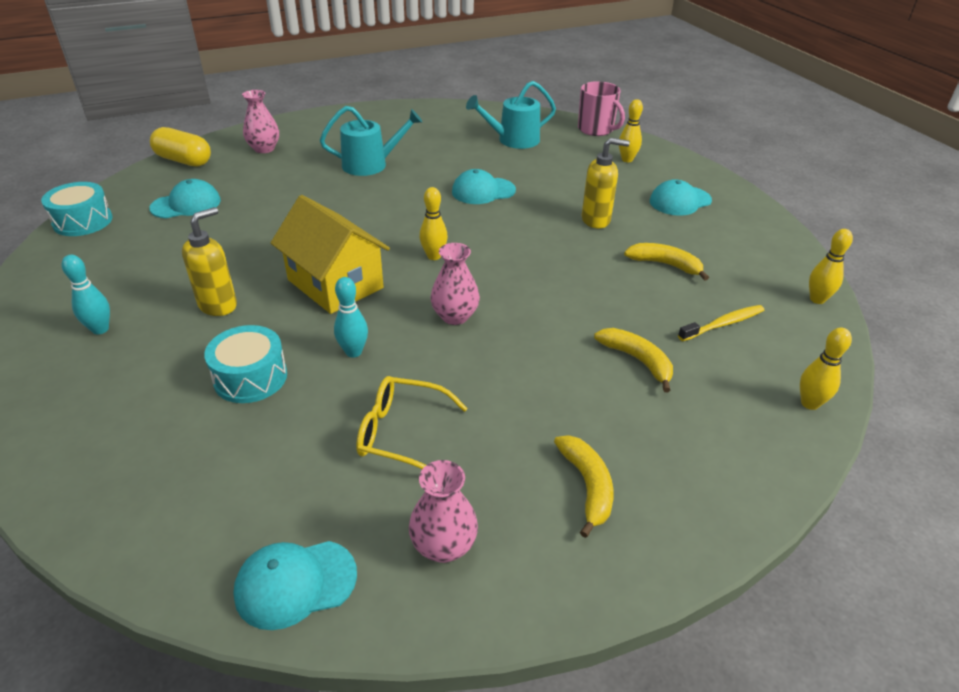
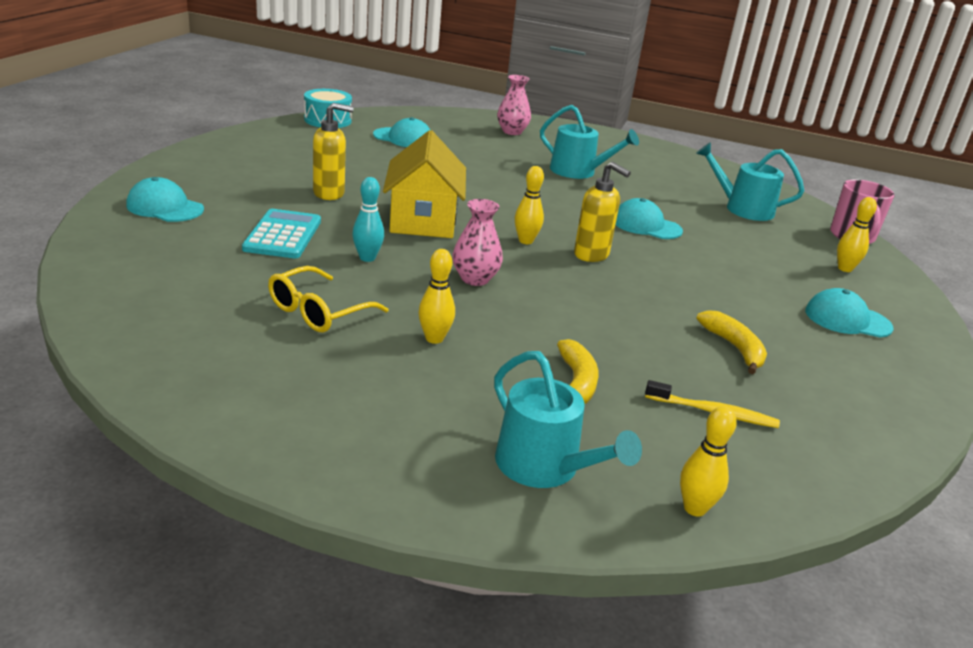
camera: 40 degrees right, 10 degrees down
(100, 329) = (246, 172): turquoise bowling pin -> none
(184, 160) = (443, 116): yellow capsule -> none
(250, 377) = (283, 235): turquoise drum -> turquoise calculator
(295, 583) = (132, 334): turquoise cap -> turquoise cap (165, 207)
(401, 433) = (318, 312): yellow glasses -> yellow glasses turned 105 degrees counterclockwise
(443, 546) = (236, 376): pink vase -> none
(587, 486) = (386, 416): yellow banana -> none
(596, 220) = (722, 289): yellow soap dispenser -> yellow soap dispenser (592, 255)
(716, 442) = (544, 467): none -> turquoise watering can
(817, 299) = (869, 459): yellow bowling pin -> yellow bowling pin (434, 338)

